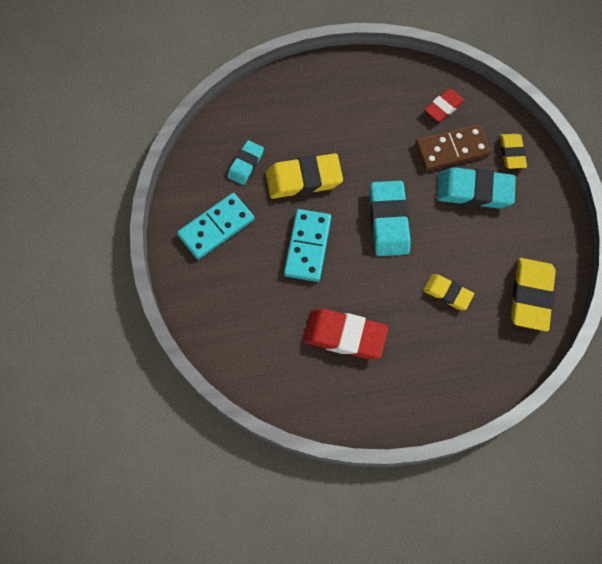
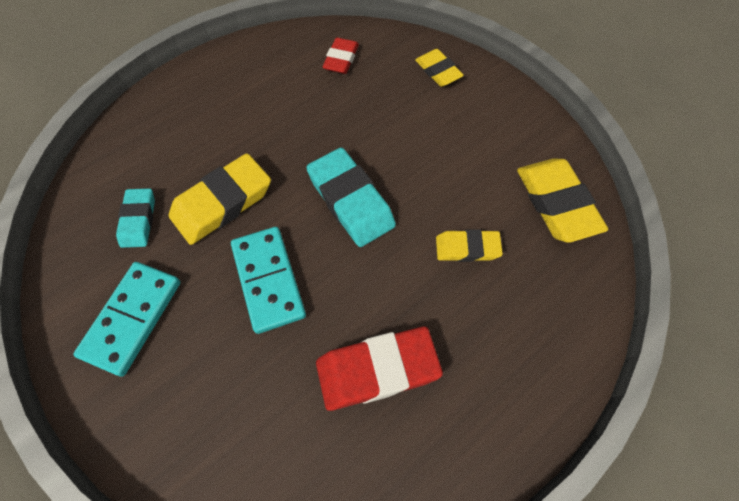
camera: 30 degrees left, 5 degrees down
(452, 149) = (375, 95): brown domino -> none
(474, 191) = (424, 125): turquoise eraser -> none

